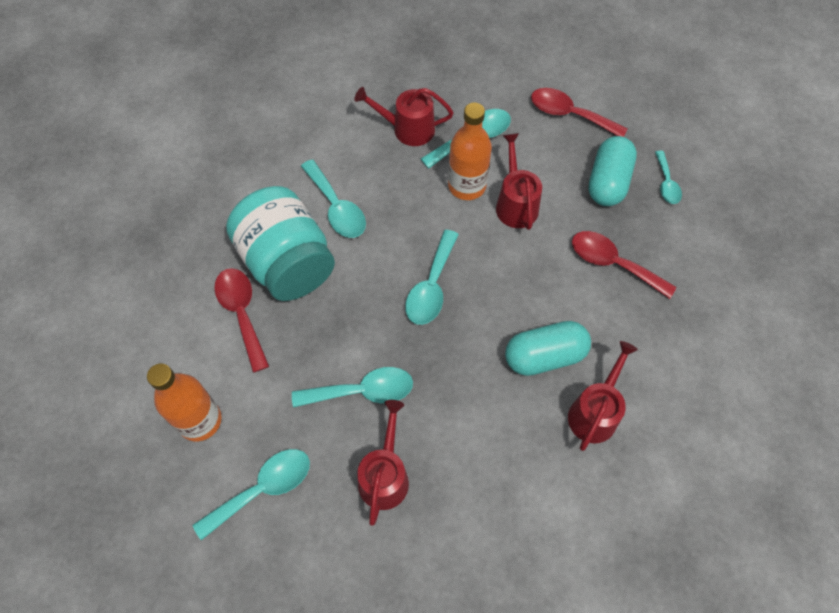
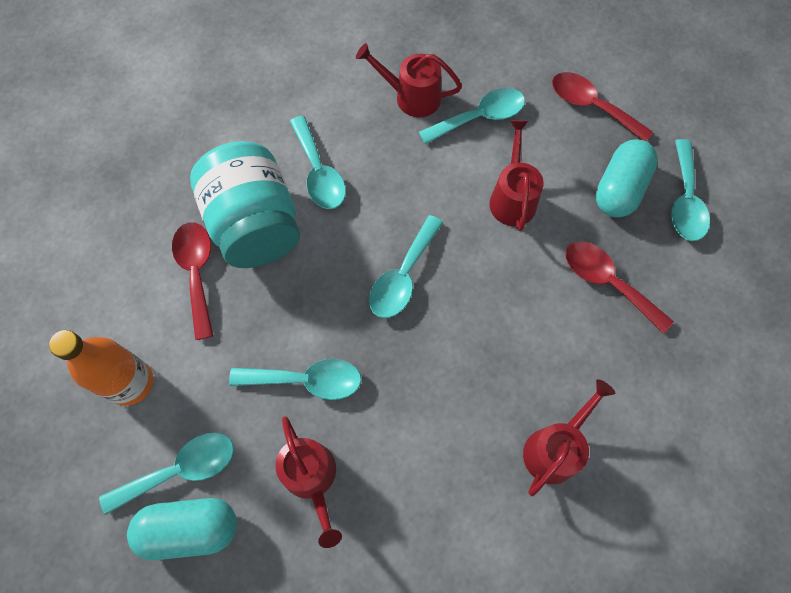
camera: 10 degrees right, 5 degrees up
(385, 475) = (312, 478): red watering can -> red watering can turned 135 degrees clockwise
(467, 186) = (463, 169): orange bottle -> none
(544, 356) = (511, 374): turquoise capsule -> turquoise capsule (190, 528)
(666, 183) = (684, 201): turquoise spoon -> turquoise spoon, size x1.60

